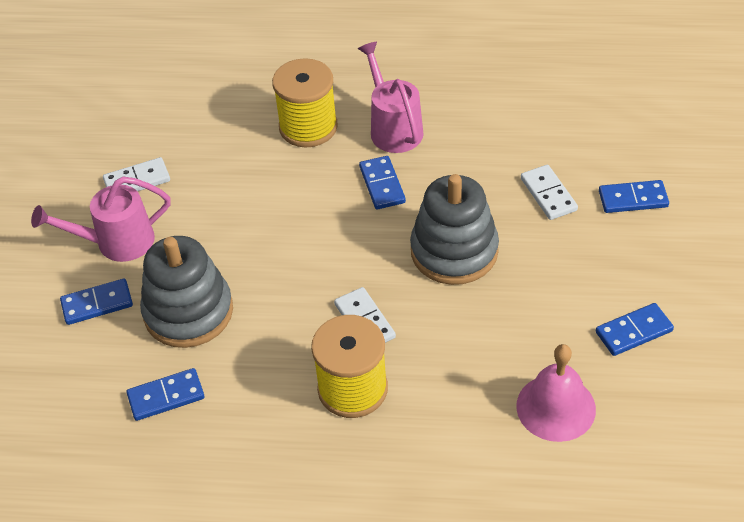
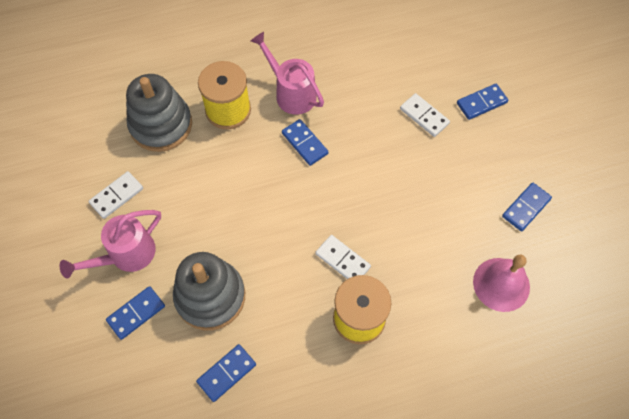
camera: 25 degrees left, 15 degrees up
(454, 251) = (380, 183): grey stacking toy -> grey stacking toy (161, 125)

